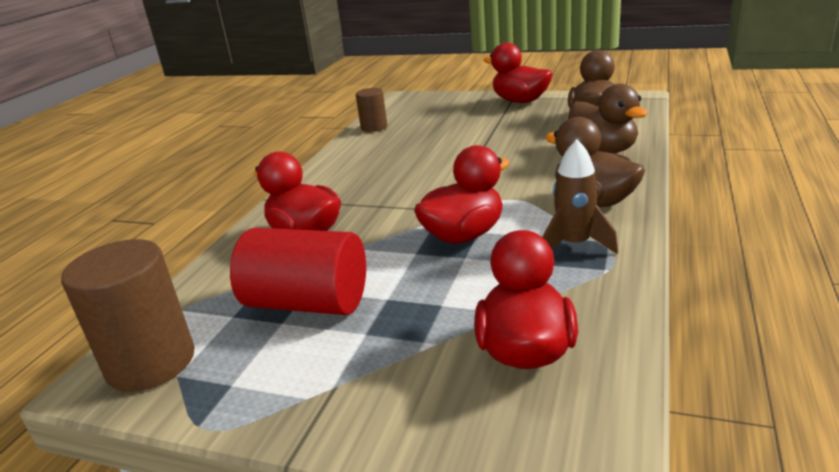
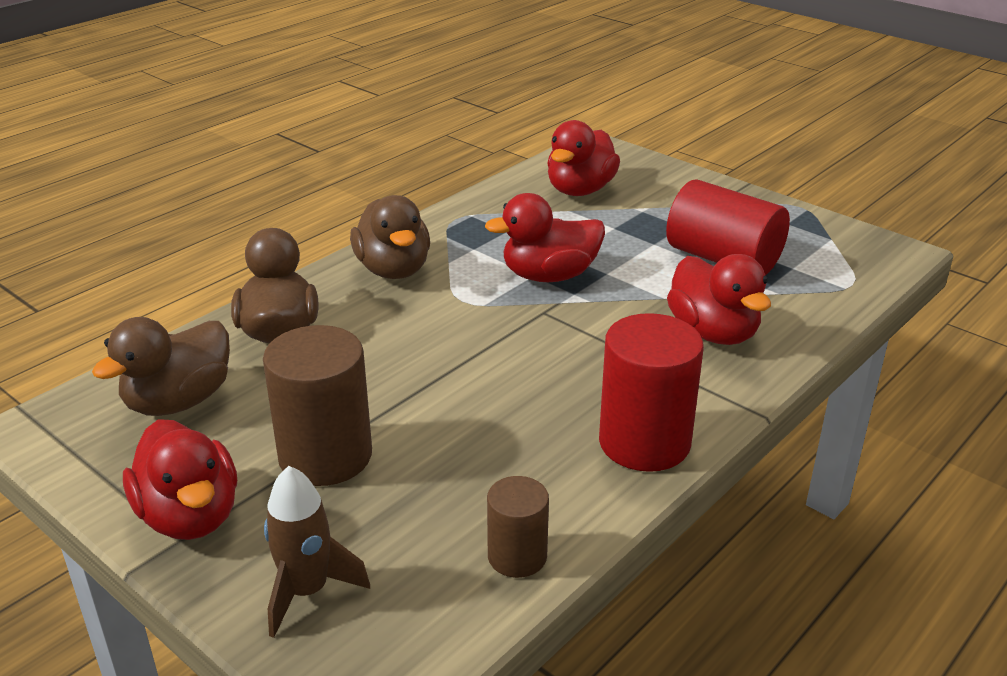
camera: 160 degrees left, 5 degrees up
(151, 362) = (857, 252): brown cylinder -> brown cylinder (325, 456)
(334, 169) = (644, 442): none -> red cylinder
(574, 245) = (468, 237): brown rocket -> brown rocket (307, 591)

